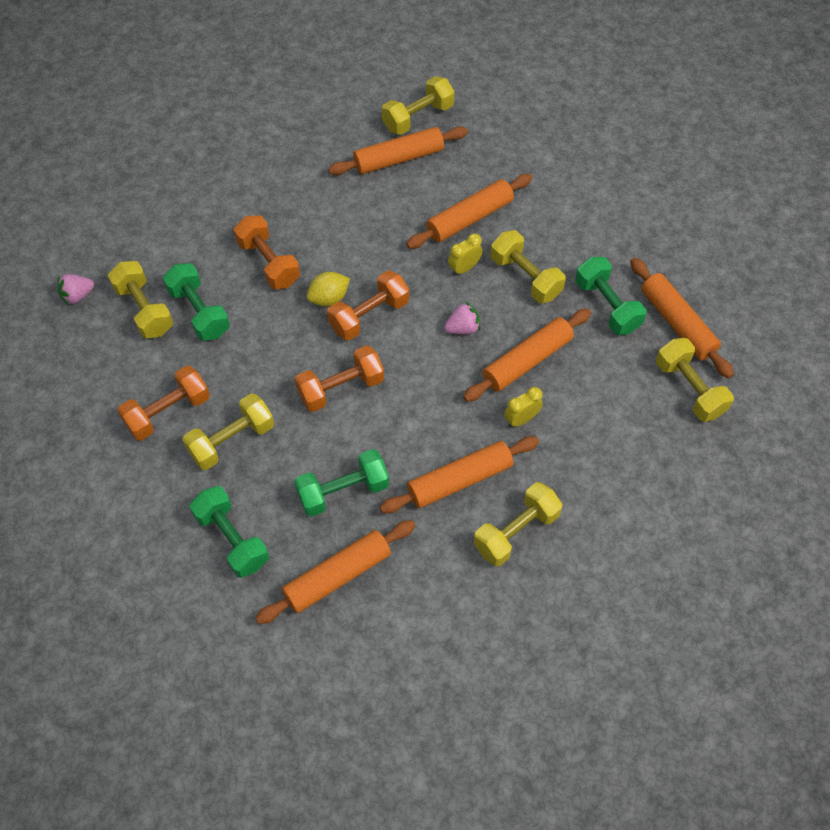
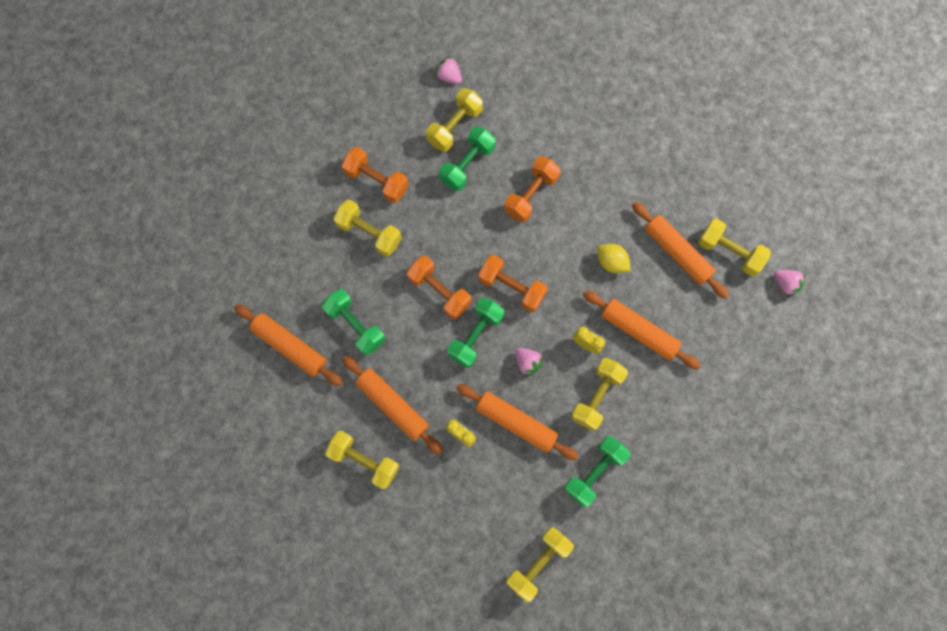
camera: 70 degrees right, 15 degrees up
(232, 539) = (295, 265): green dumbbell -> green dumbbell (475, 336)
(329, 298) = (516, 252): yellow lemon -> yellow lemon (611, 262)
(471, 86) = (785, 284): none -> pink strawberry
(677, 323) = (600, 536): orange rolling pin -> none

